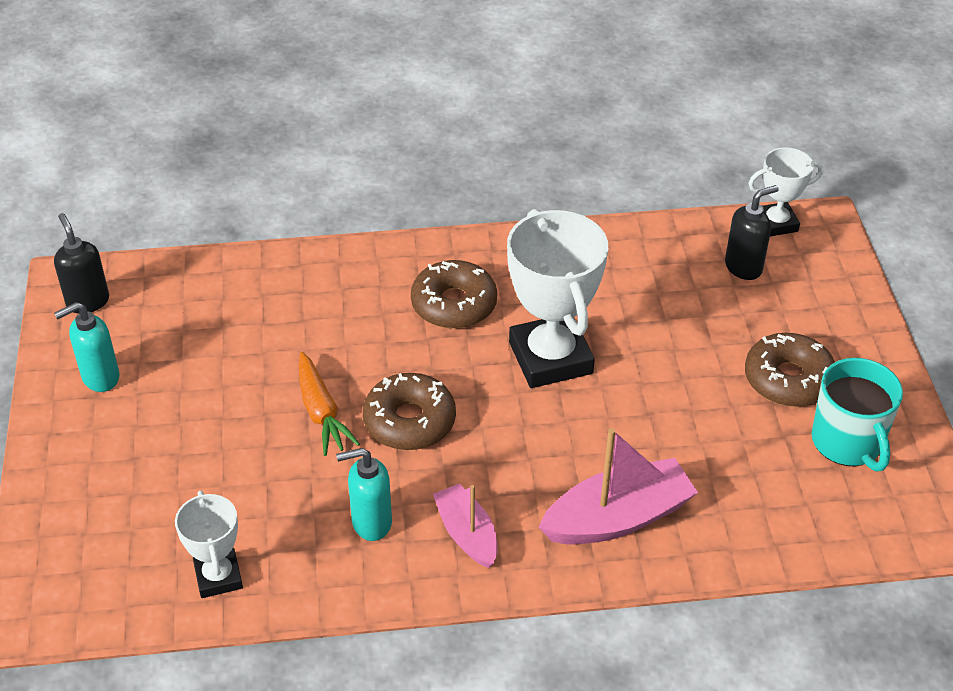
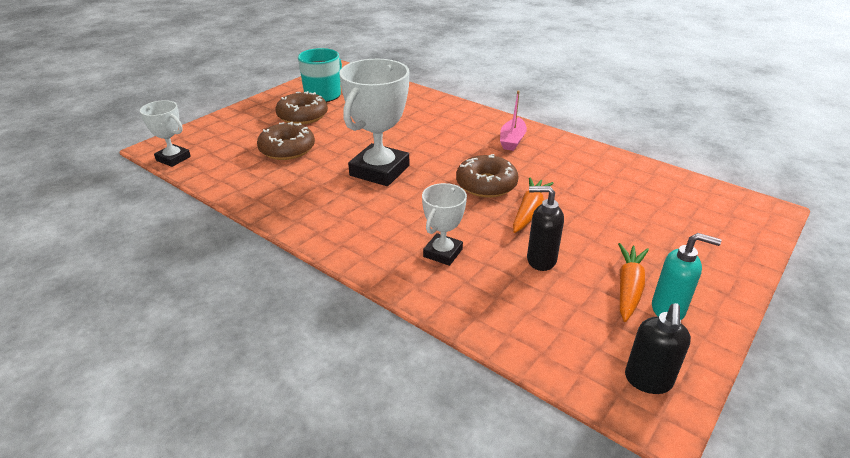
camera: 135 degrees left, 10 degrees down
(149, 378) = (628, 288): none -> orange carrot
(218, 577) = (650, 179): white trophy -> white trophy (443, 253)
(371, 522) = (552, 162): turquoise soap dispenser -> none
(454, 304) = (386, 218): brown donut -> brown donut (287, 149)
(618, 518) = (443, 117): pink boat -> none
(743, 267) = (228, 153): black soap dispenser -> black soap dispenser (540, 260)

